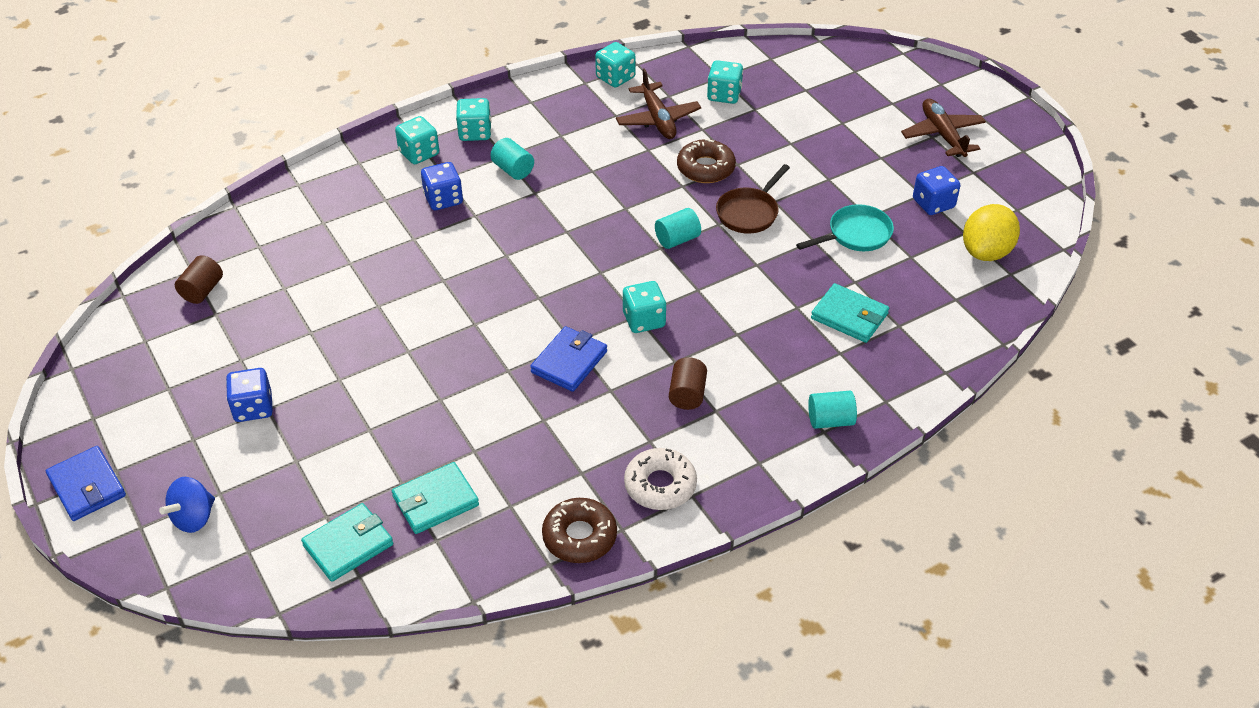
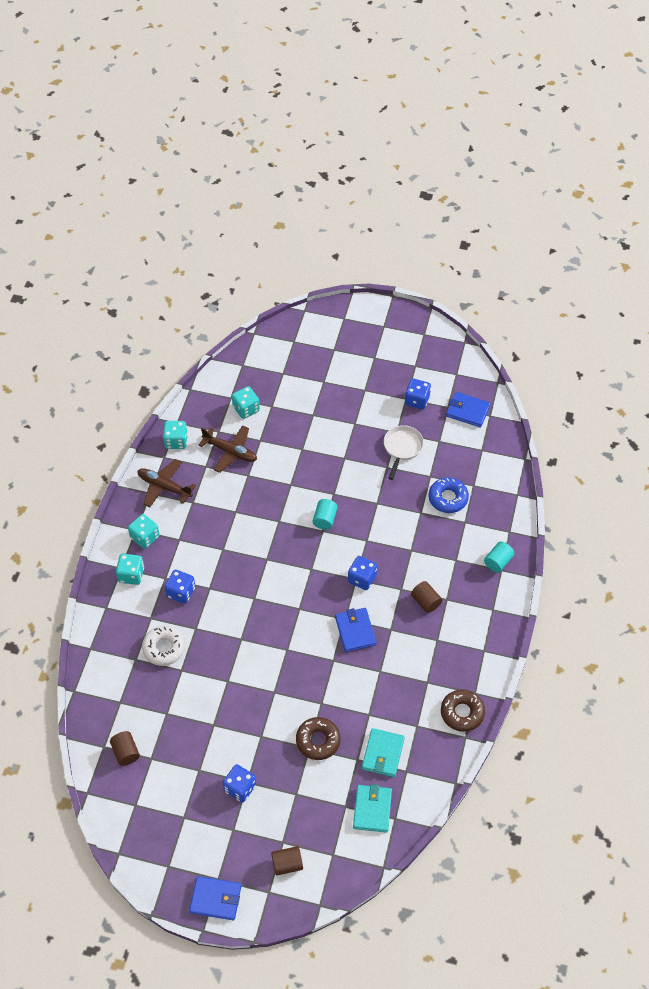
camera: 45 degrees left, 10 degrees up
(194, 518) = (287, 864): blue spinning top -> brown cylinder
(513, 170) = (194, 544): turquoise cylinder -> none
(644, 320) = (362, 578): turquoise dice -> blue dice
(660, 485) = (466, 658): white donut -> white donut (164, 648)
(705, 168) = (289, 464): brown donut -> brown donut (318, 741)
(749, 212) = (340, 475): brown pan -> none
(849, 316) = (448, 498): turquoise wallet -> blue donut
(856, 235) = (402, 448): turquoise pan -> white pan
(942, 135) = (378, 352): brown plane -> brown plane (164, 487)
(986, 252) = (467, 411): yellow lemon -> blue wallet

